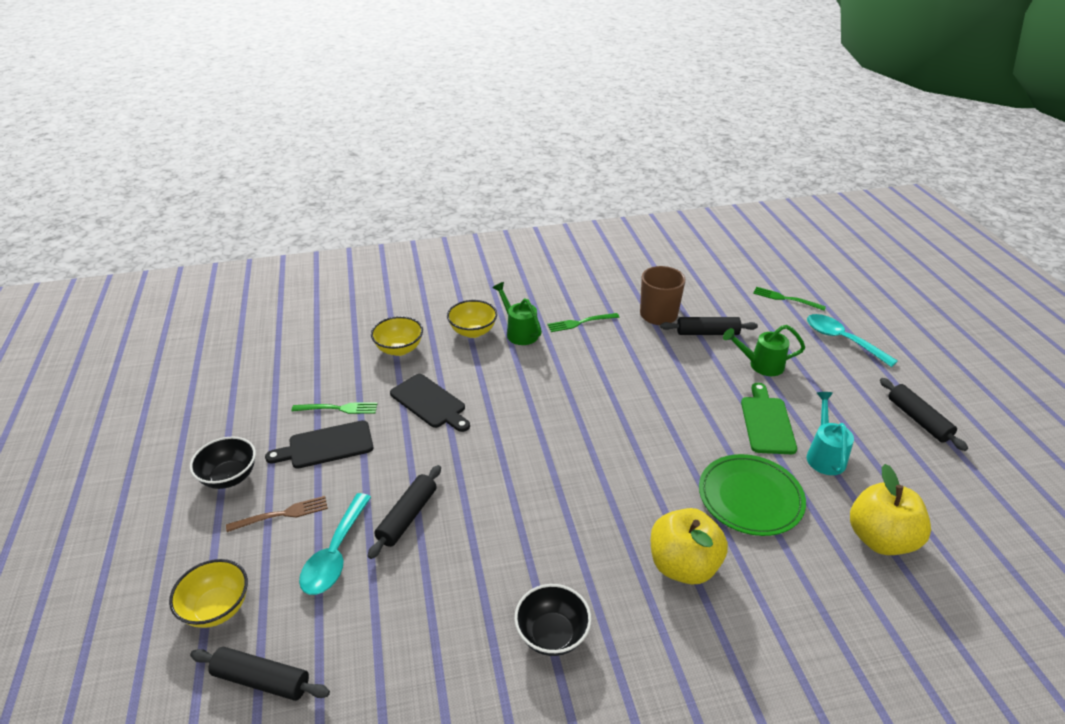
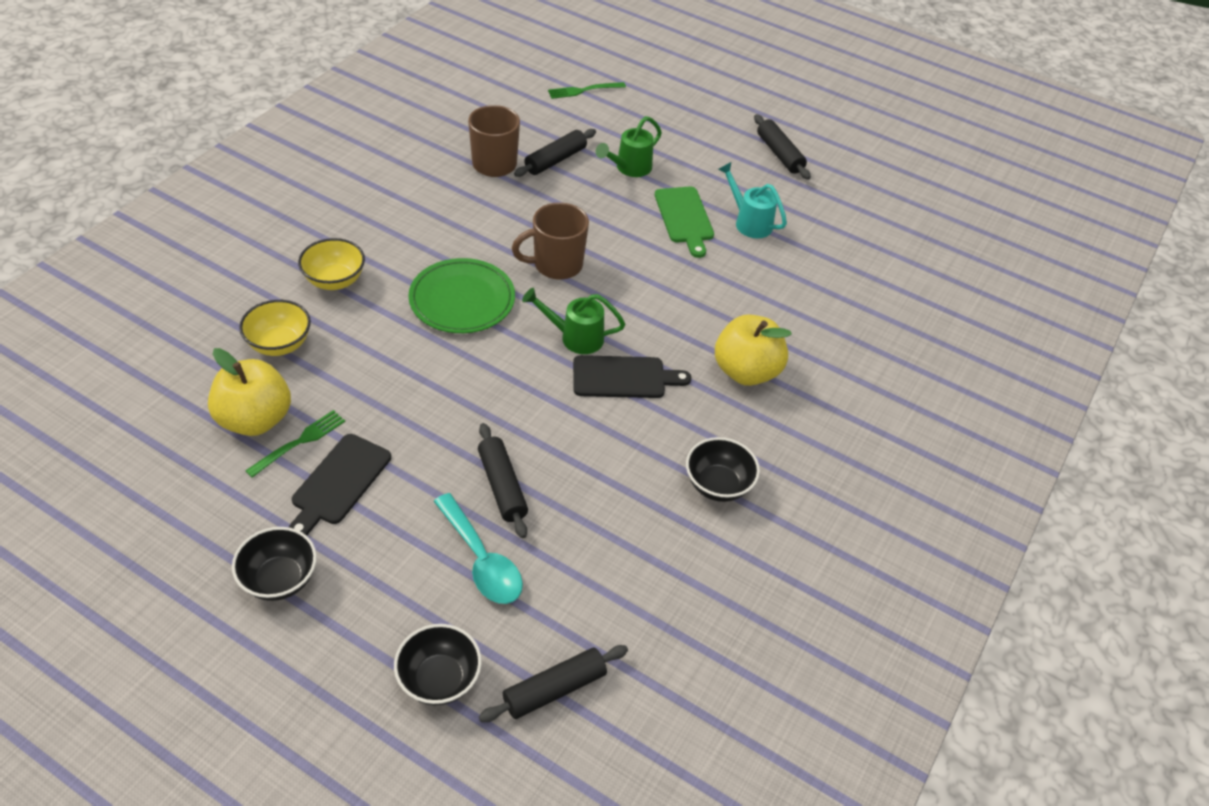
camera: 50 degrees left, 10 degrees up
(217, 608) = (439, 679): yellow bowl -> black bowl
(282, 514) = (385, 568): brown fork -> none
(430, 403) = (387, 377): black cutting board -> black cutting board (624, 377)
(519, 332) = (383, 254): green watering can -> green watering can (575, 337)
(580, 323) = (431, 211): green fork -> none
(623, 399) = (556, 265): none -> brown mug
(750, 497) = (735, 289): green plate -> green plate (462, 300)
(767, 422) = (684, 218): green cutting board -> green cutting board turned 150 degrees counterclockwise
(842, 340) = (665, 110): turquoise spoon -> none
(880, 539) = (840, 265): yellow apple -> yellow apple (255, 419)
(918, 420) = (779, 154): black rolling pin -> black rolling pin turned 45 degrees clockwise

